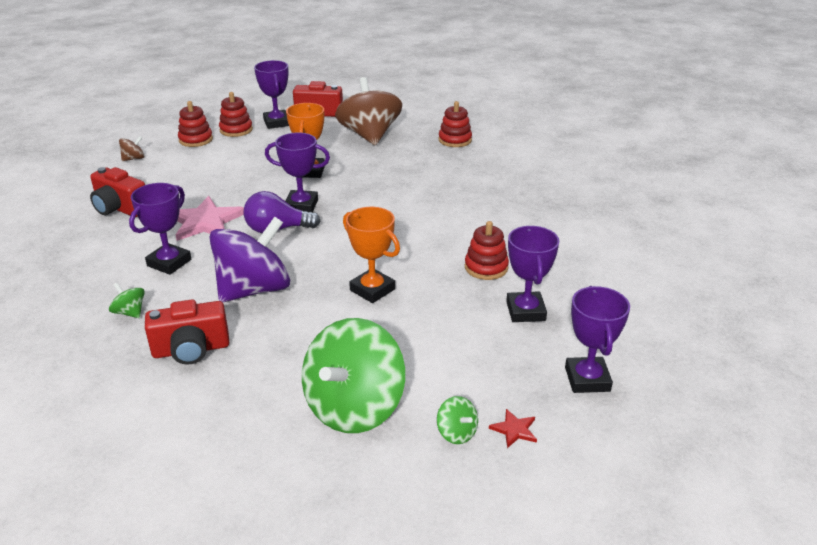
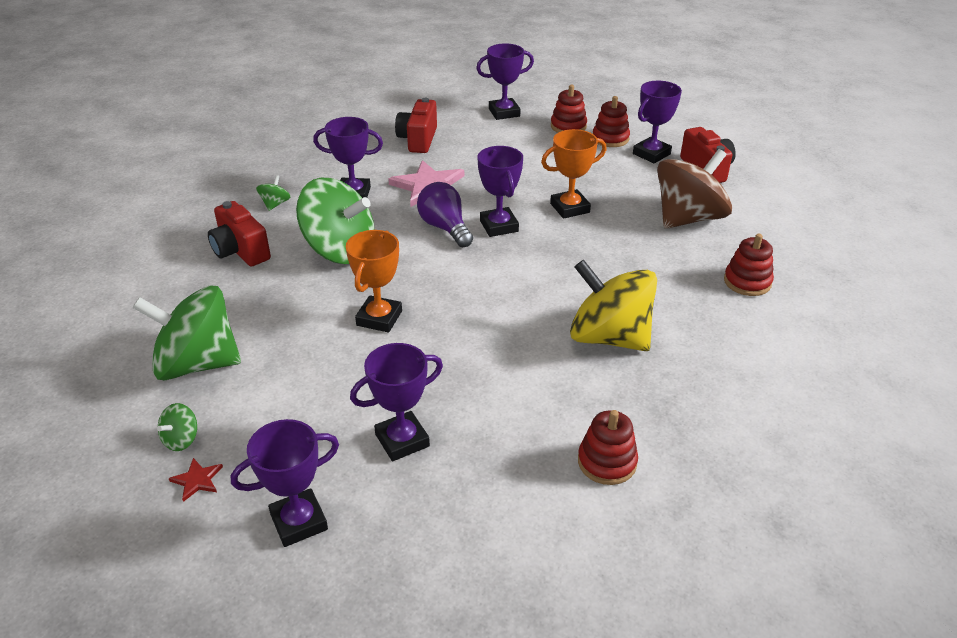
camera: 65 degrees right, 5 degrees up
(134, 158) = (504, 112): brown spinning top -> purple trophy
(254, 289) = (340, 250): purple spinning top -> green spinning top
(472, 200) = (609, 337): none -> yellow spinning top
(486, 267) = (470, 386): red stacking toy -> red stacking toy (607, 462)

